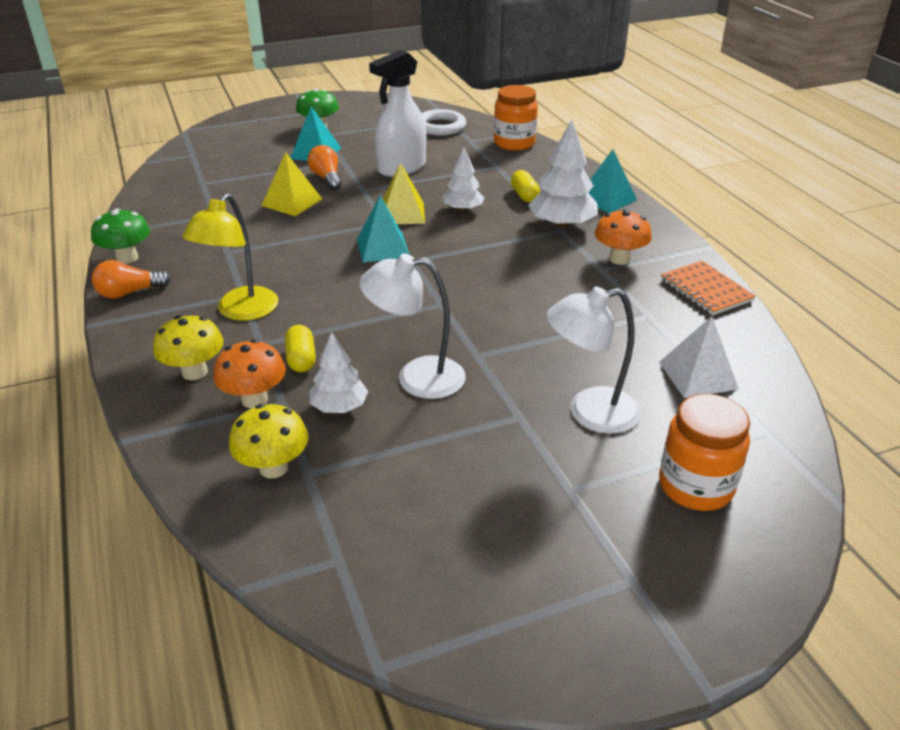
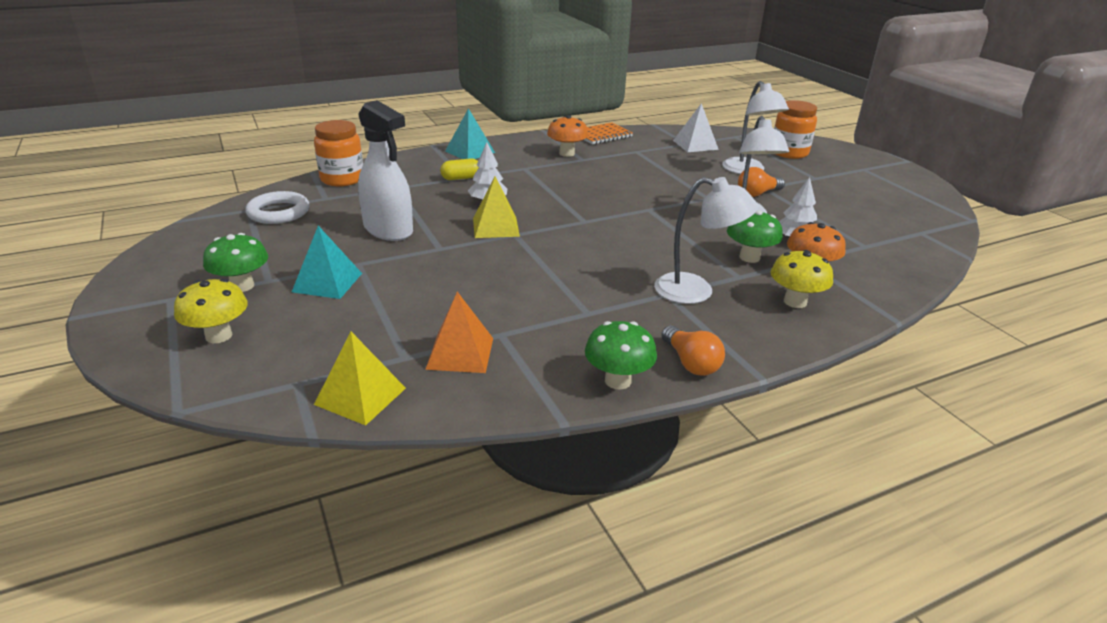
camera: 95 degrees left, 5 degrees down
(197, 201) = (460, 353): none -> orange pyramid
(240, 311) = (696, 291): yellow lamp -> white lamp
(273, 468) = (871, 257): yellow mushroom -> yellow mushroom (219, 336)
(292, 202) = (468, 286): yellow pyramid -> yellow pyramid (360, 396)
(301, 359) = (749, 257): yellow capsule -> green mushroom
(327, 178) = (406, 270): orange light bulb -> orange light bulb (757, 194)
(383, 248) = (565, 233): turquoise pyramid -> none
(561, 225) = (516, 167): white tree -> none

